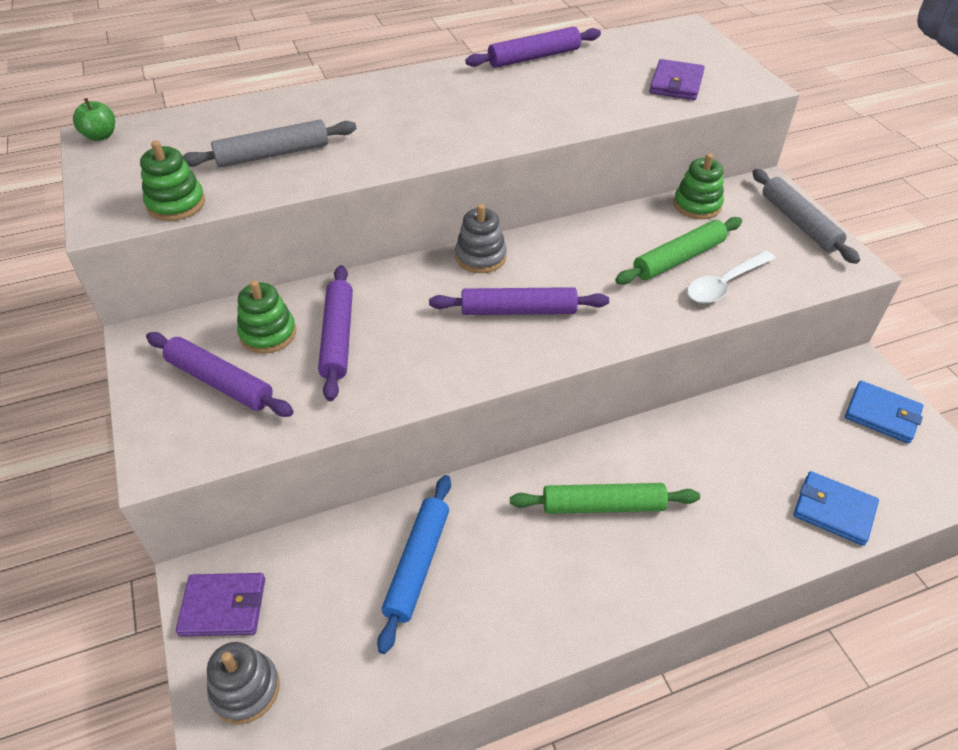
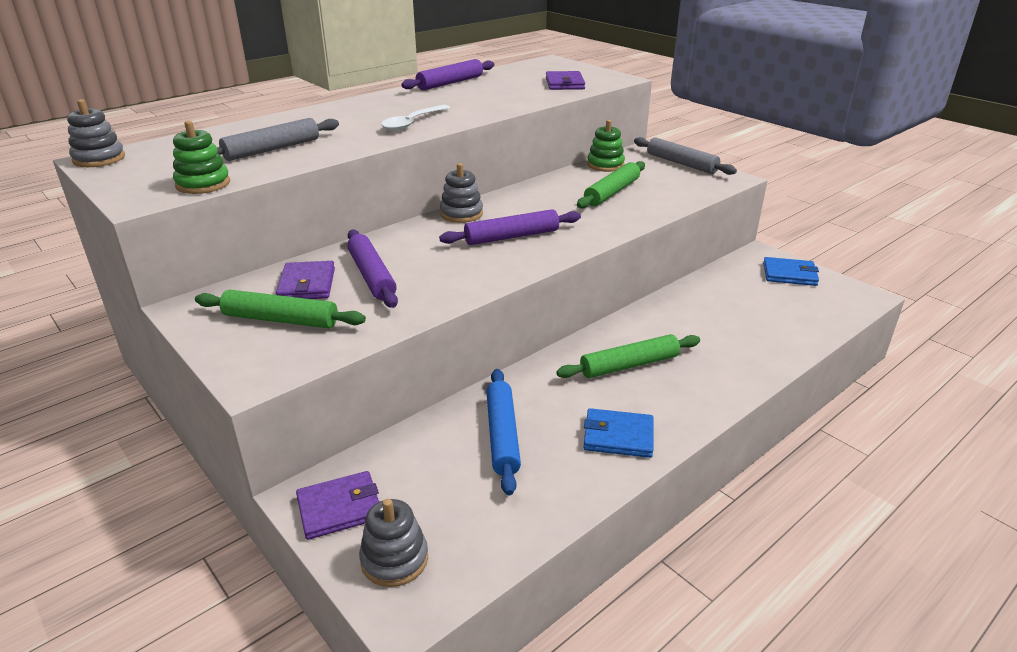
camera: 20 degrees left, 15 degrees down
(100, 136) = (99, 159): green apple -> grey stacking toy
(220, 382) = (281, 320): purple rolling pin -> green rolling pin
(268, 334) = (307, 284): green stacking toy -> purple wallet
(724, 284) = (653, 200): white spoon -> white spoon (412, 123)
(834, 510) = (793, 331): blue wallet -> blue wallet (618, 436)

